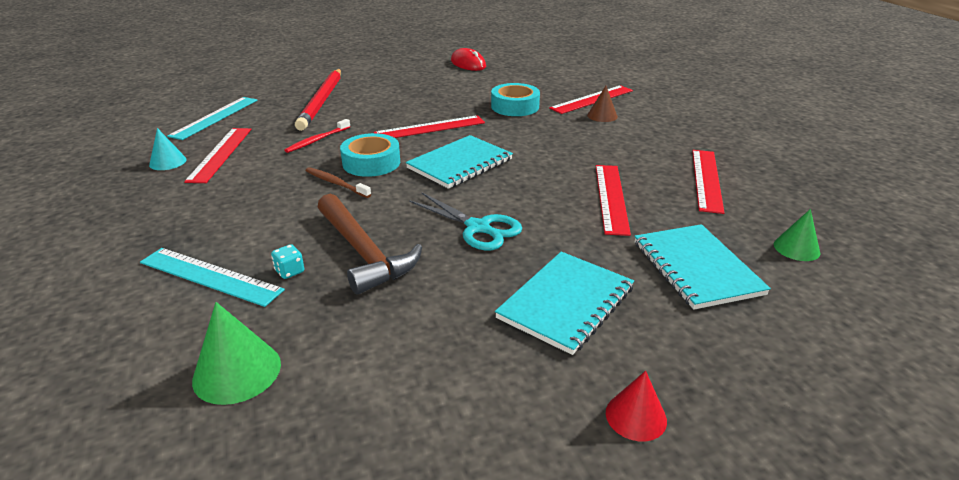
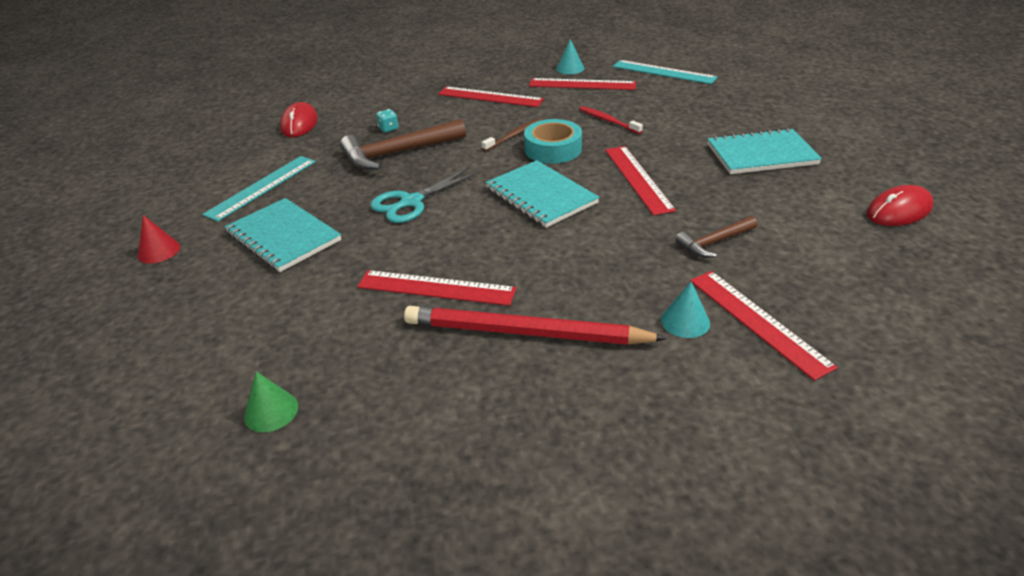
camera: 100 degrees right, 5 degrees up
(210, 276) = (397, 105): turquoise ruler -> turquoise ruler (262, 187)
(237, 371) = (299, 124): green cone -> red mouse
(322, 101) = (714, 115): red pencil -> red pencil (526, 332)
(515, 106) = (714, 242): turquoise tape -> brown hammer
(602, 116) = (685, 321): brown cone -> turquoise cone
(696, 268) = (283, 319): turquoise notebook -> turquoise notebook (761, 154)
(706, 179) = (455, 381): red ruler -> red ruler (490, 97)

